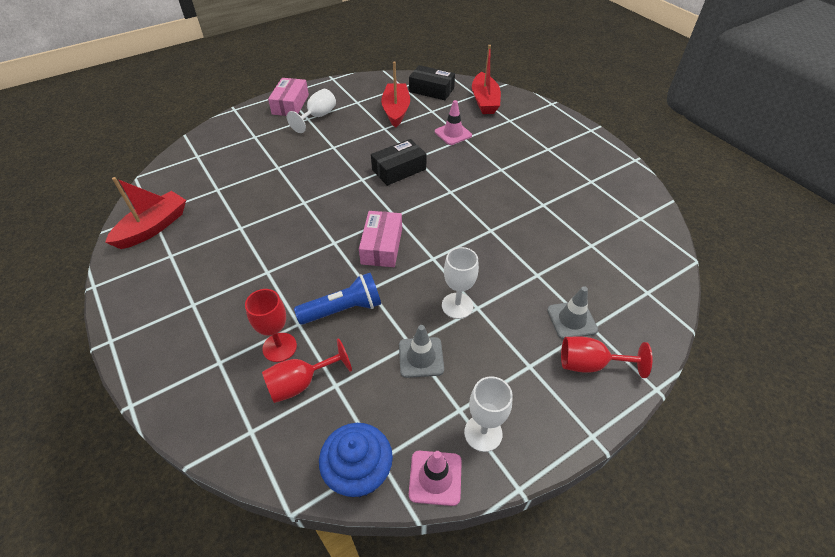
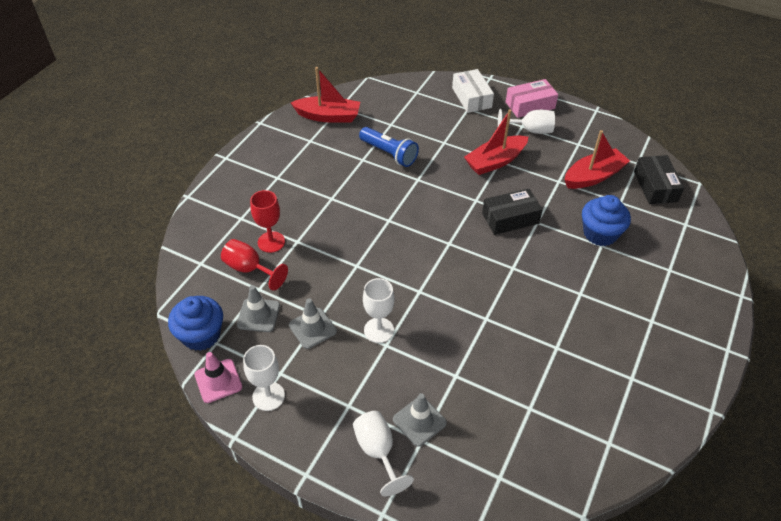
camera: 60 degrees right, 0 degrees up
(244, 129) = (471, 98): none -> white box
(343, 309) = (326, 260): blue flashlight -> blue flashlight (389, 154)
(371, 400) = (258, 315): none -> grey traffic cone
(382, 246) = (407, 251): pink box -> none
(399, 169) = (510, 218): black box -> black box turned 45 degrees counterclockwise
(453, 133) = (600, 233): pink traffic cone -> blue cupcake
(484, 101) = (682, 236): red boat -> red boat (495, 161)
(590, 364) = (378, 451): red goblet -> white goblet

